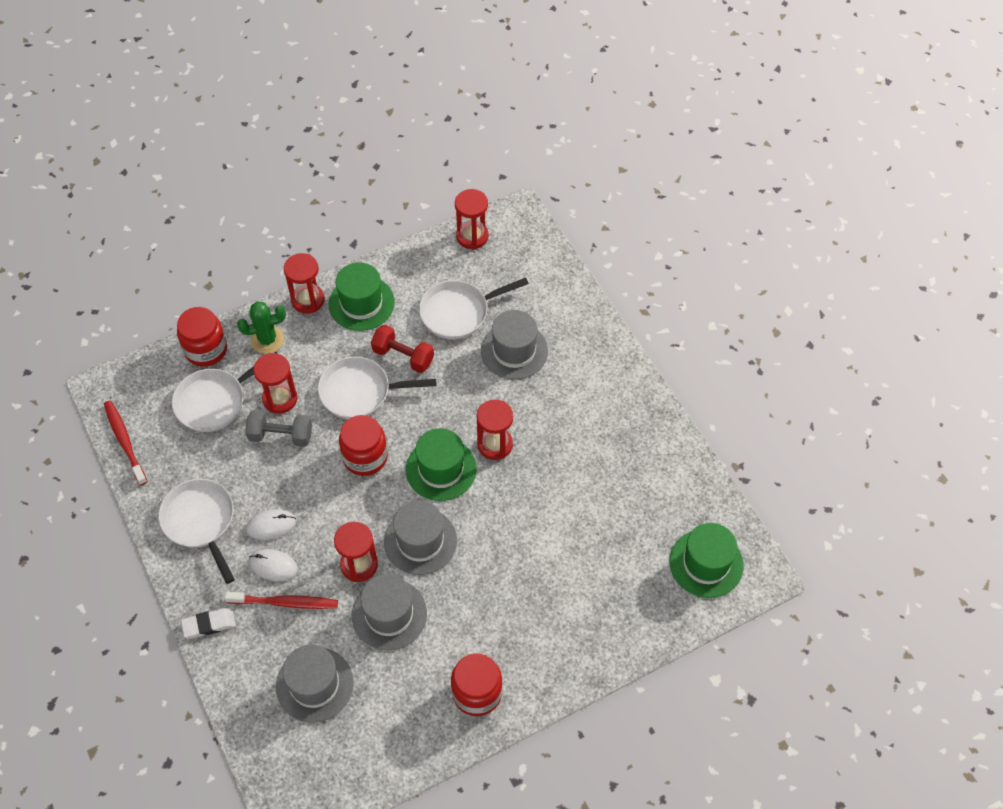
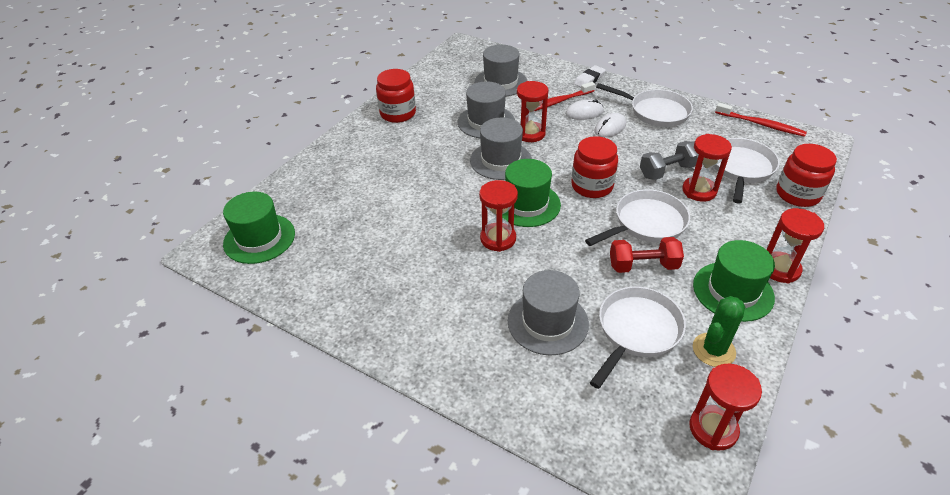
camera: 150 degrees right, 15 degrees down
(267, 340) = (765, 223): green cactus -> green cactus (713, 350)

